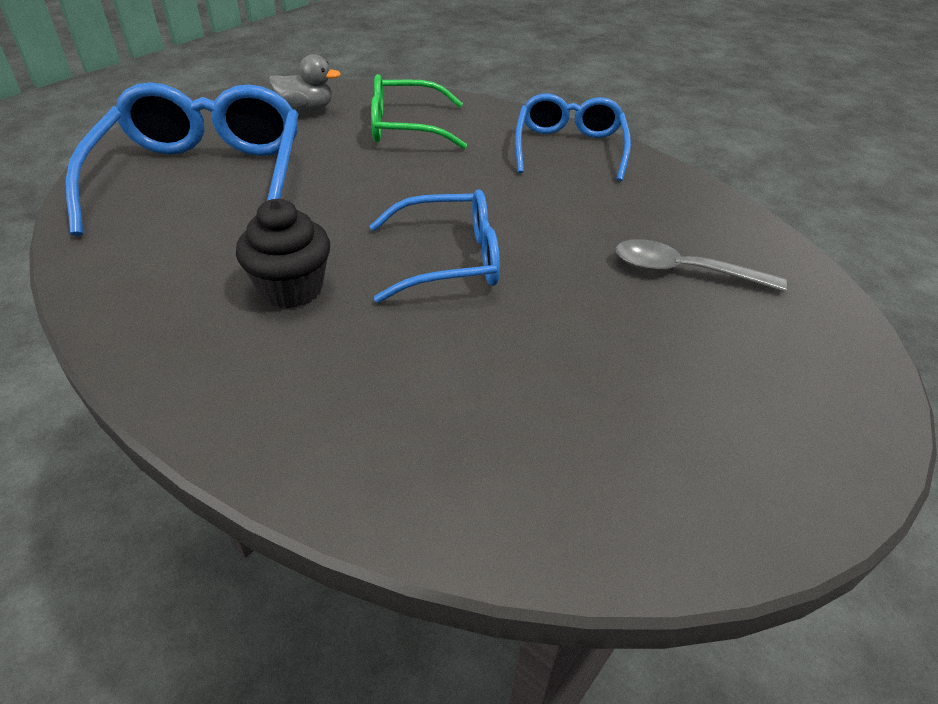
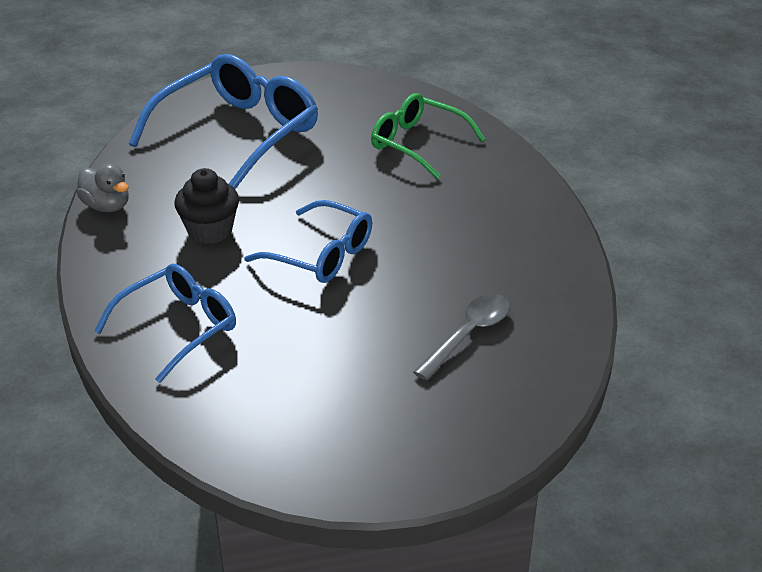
camera: 40 degrees right, 5 degrees down
(306, 110) = (363, 102): grey duck -> grey duck (107, 206)
(569, 148) = (522, 210): blue glasses -> blue glasses (178, 327)
(684, 271) = (468, 335): grey spoon -> grey spoon turned 75 degrees clockwise

